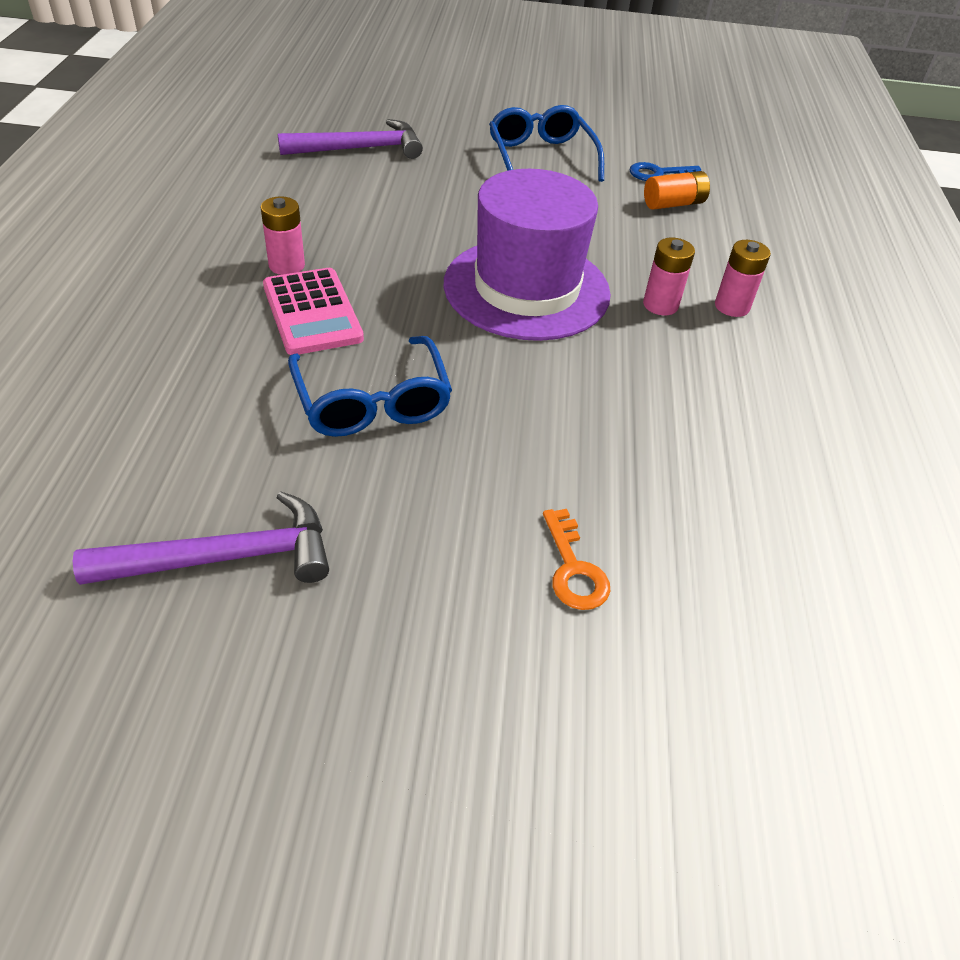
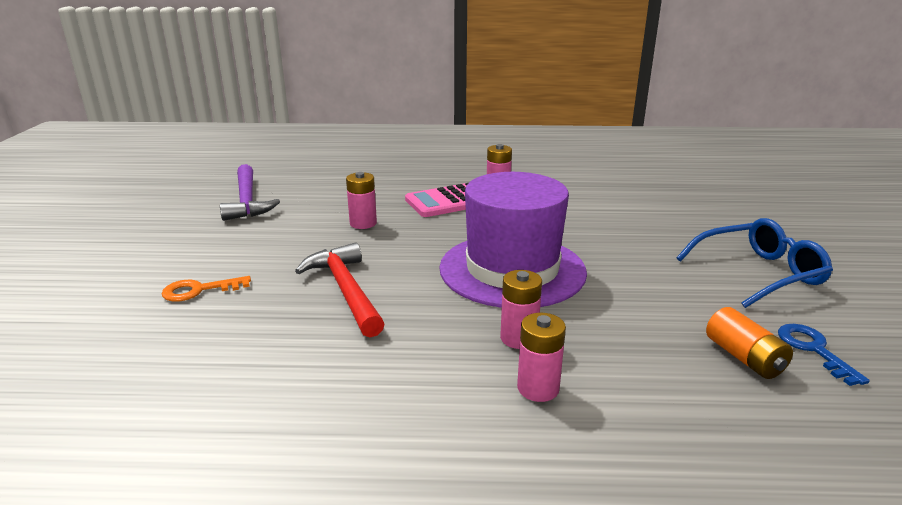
camera: 90 degrees right, 20 degrees down
(360, 149) = (676, 199): purple hammer -> none
(372, 401) = (363, 223): blue glasses -> pink battery
(571, 419) = (345, 290): none -> red hammer

